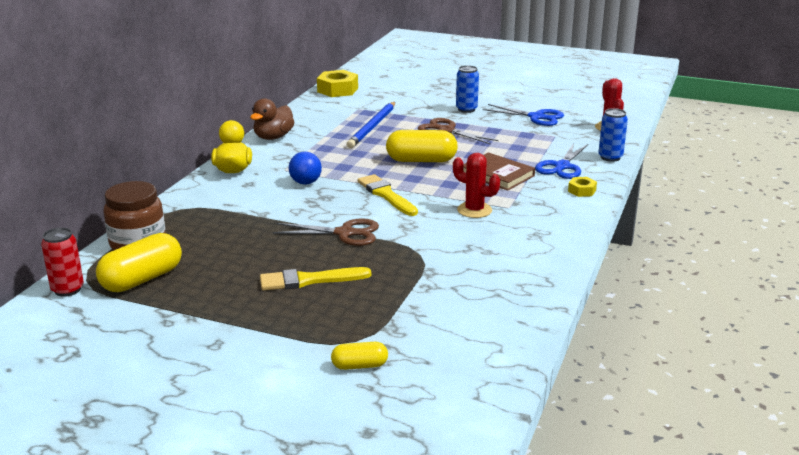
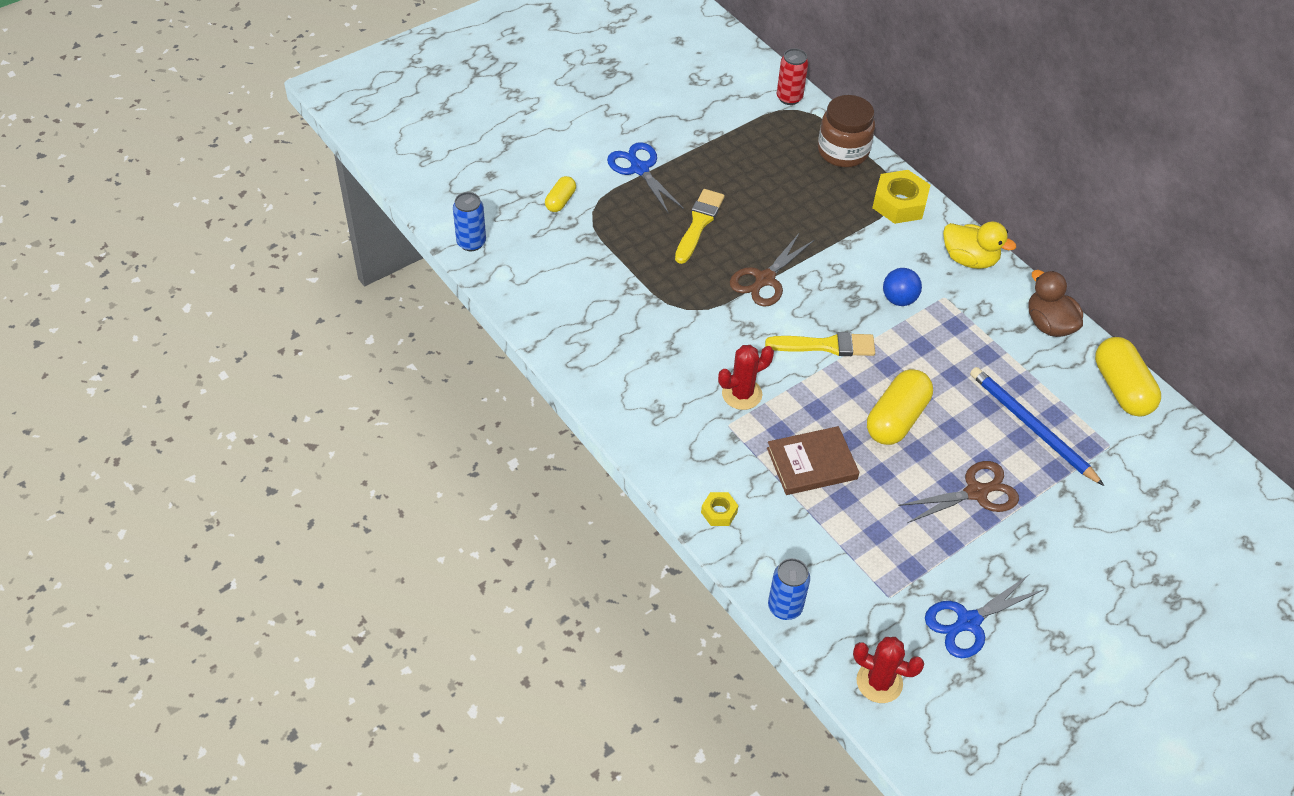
camera: 120 degrees right, 25 degrees up
(142, 279) = (775, 137): yellow capsule -> yellow capsule (1121, 388)
(337, 90) = (1201, 458): yellow nut -> yellow nut (899, 203)
(466, 109) = (1043, 559): blue can -> blue can (471, 242)
(562, 167) = (792, 538): blue scissors -> blue scissors (639, 168)

